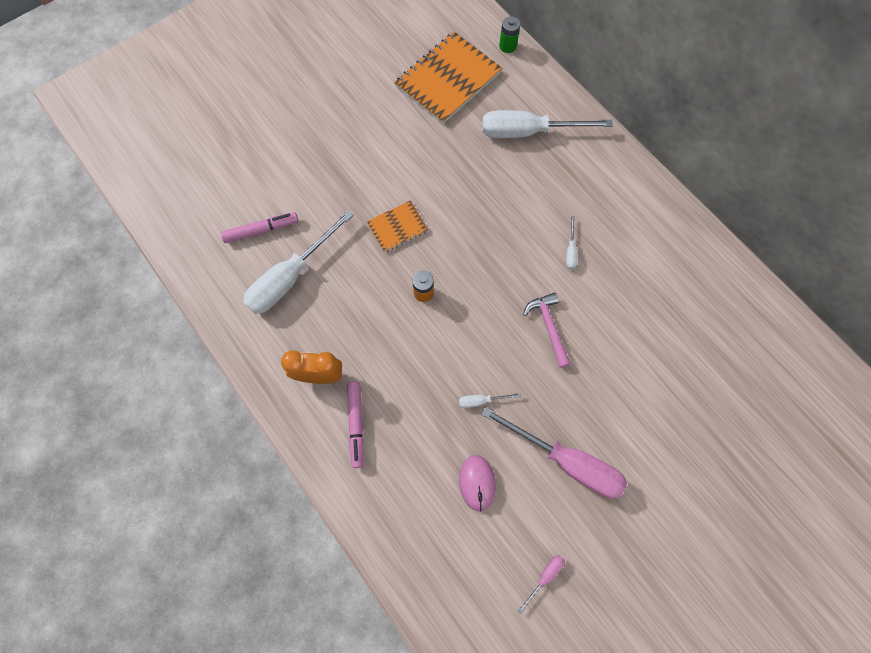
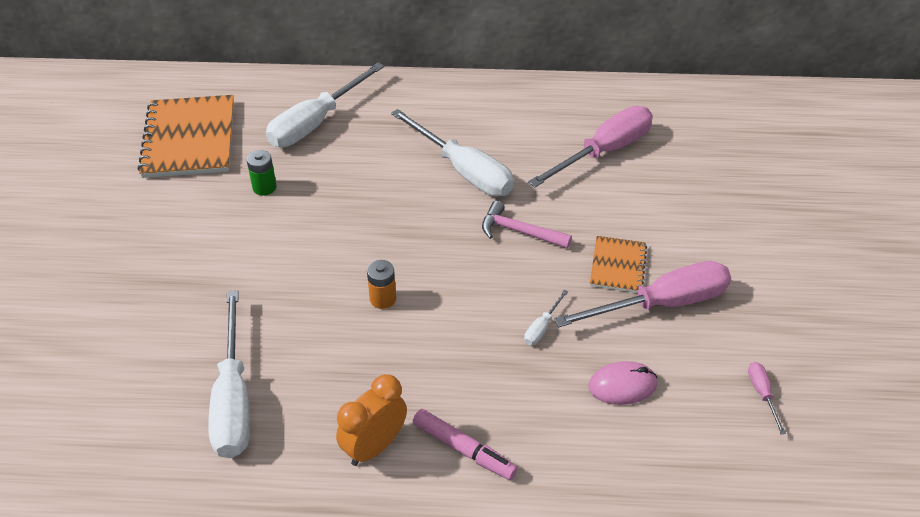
camera: 50 degrees left, 25 degrees down
(261, 230) = (146, 390): pink marker -> none
(397, 227) = (290, 273): orange notebook -> orange notebook (617, 266)
(477, 483) = (622, 385): pink mouse -> pink mouse turned 45 degrees counterclockwise
(507, 46) = (215, 81): green battery -> green battery (264, 187)
(570, 251) = (463, 171): white screwdriver -> white screwdriver, size x2.39
(675, 324) = (604, 152): none -> pink screwdriver

